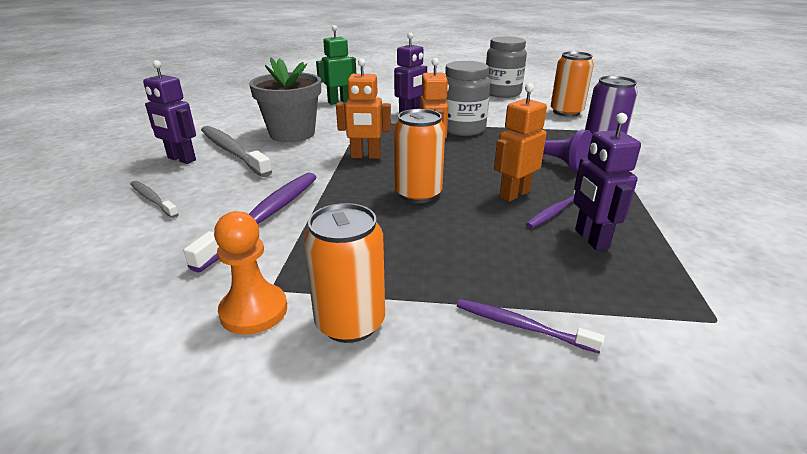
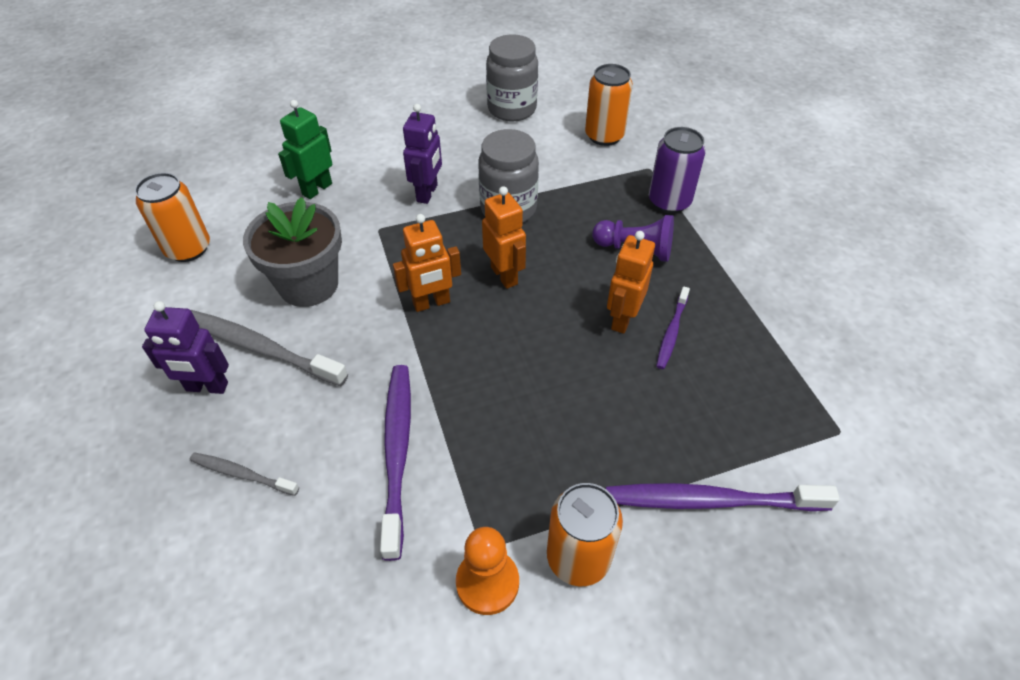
camera: 25 degrees left, 20 degrees up
(418, 194) = (530, 353): orange can -> orange can (188, 249)
(521, 326) = (710, 500): purple toothbrush -> purple toothbrush, size x1.81
(591, 239) = (717, 364): purple robot -> none

